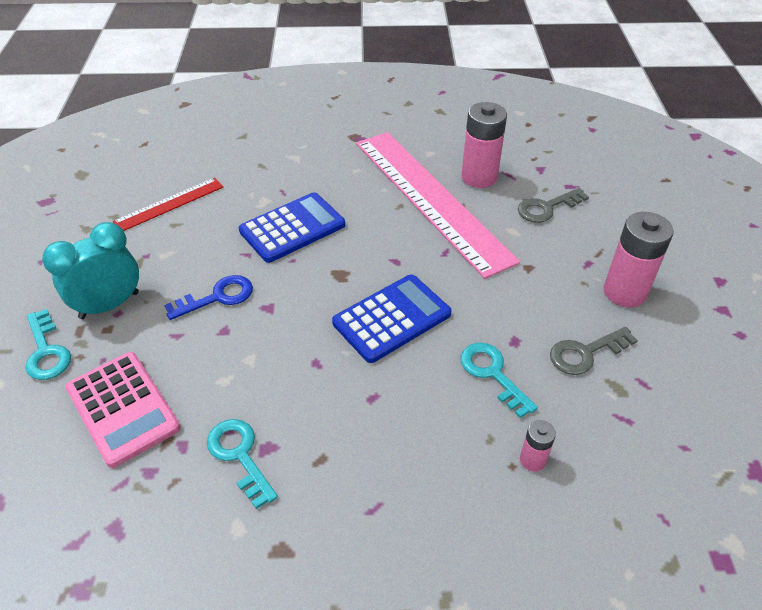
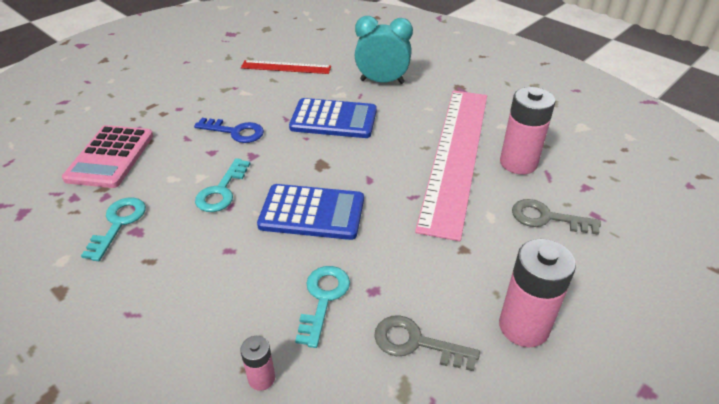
camera: 45 degrees right, 5 degrees down
(46, 351) = (124, 106): turquoise key -> turquoise key (222, 191)
(109, 305) = (181, 102): turquoise clock -> turquoise clock (382, 81)

